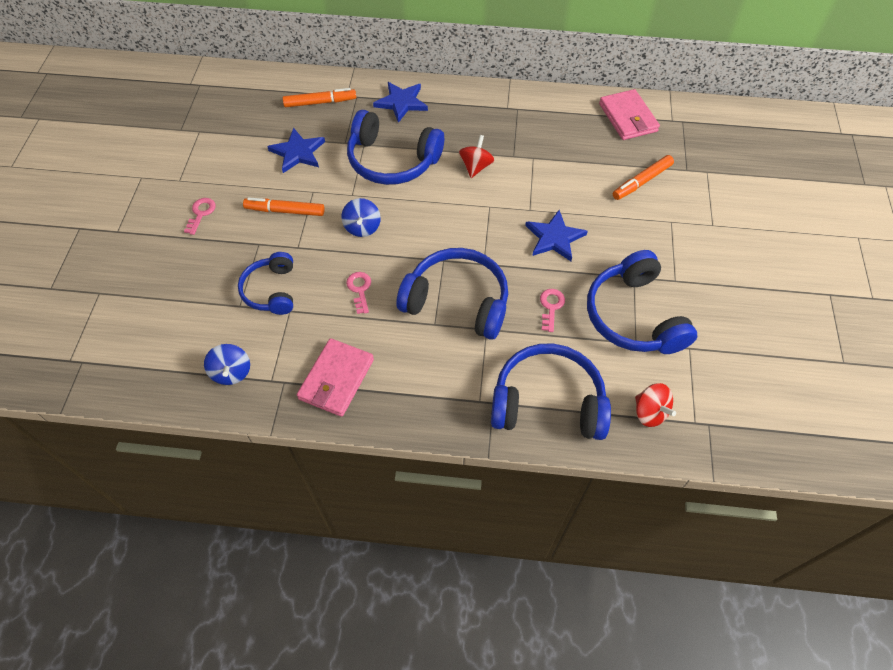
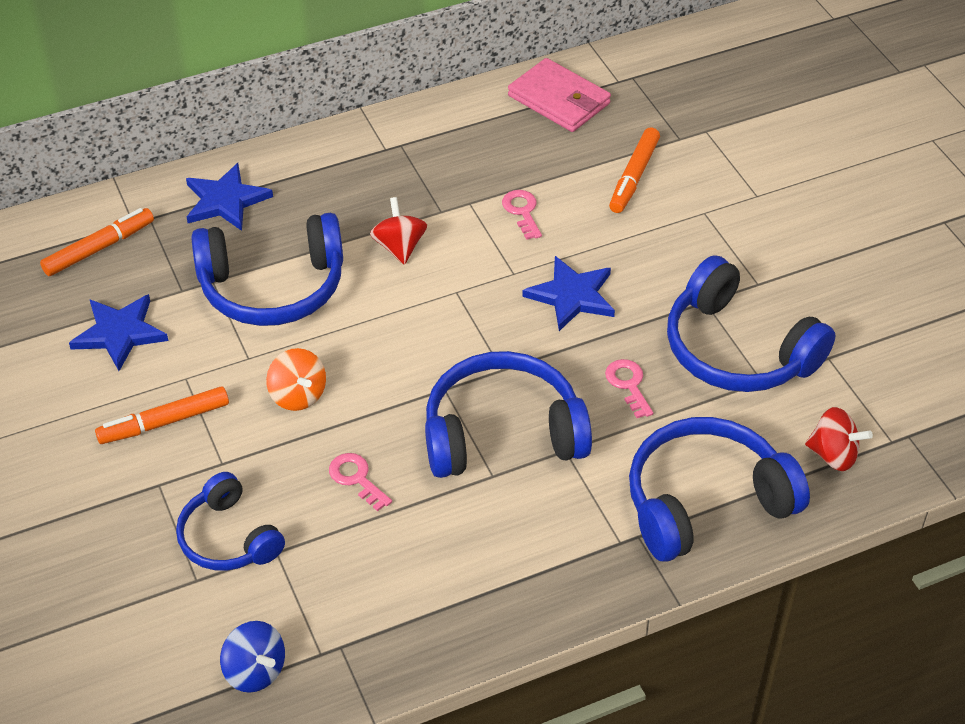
camera: 30 degrees left, 10 degrees down
(201, 213) = (33, 482): pink key -> pink key (522, 211)
(336, 379) = (412, 607): pink wallet -> none
(362, 227) = (298, 395): blue spinning top -> orange spinning top

